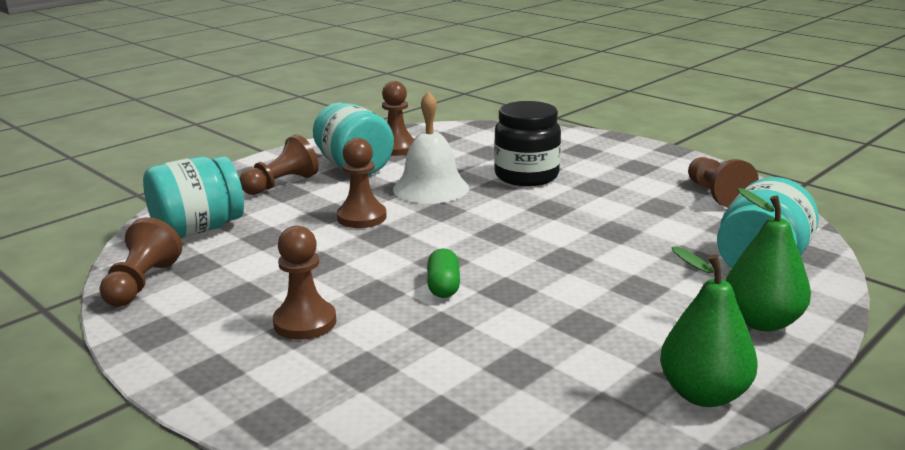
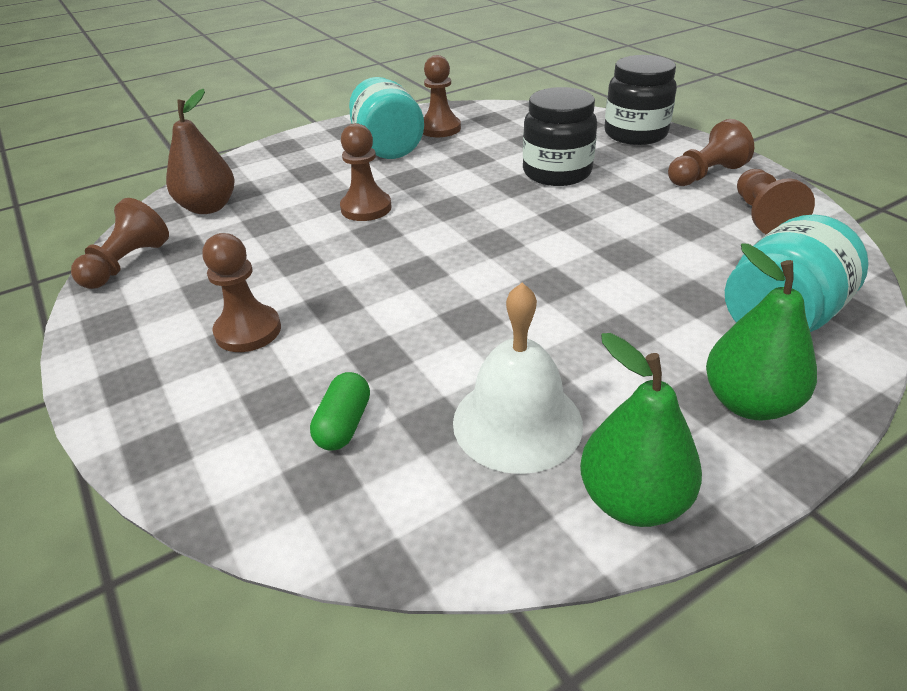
camera: 15 degrees right, 15 degrees up
(198, 230) = (208, 207): turquoise jar -> brown pear
(281, 184) = (310, 162): brown pawn -> brown pawn (705, 175)
(431, 188) = (451, 179): white bell -> white bell (517, 422)
(443, 286) = (406, 304): green capsule -> green capsule (344, 424)
(581, 141) = (635, 134): none -> black jar

